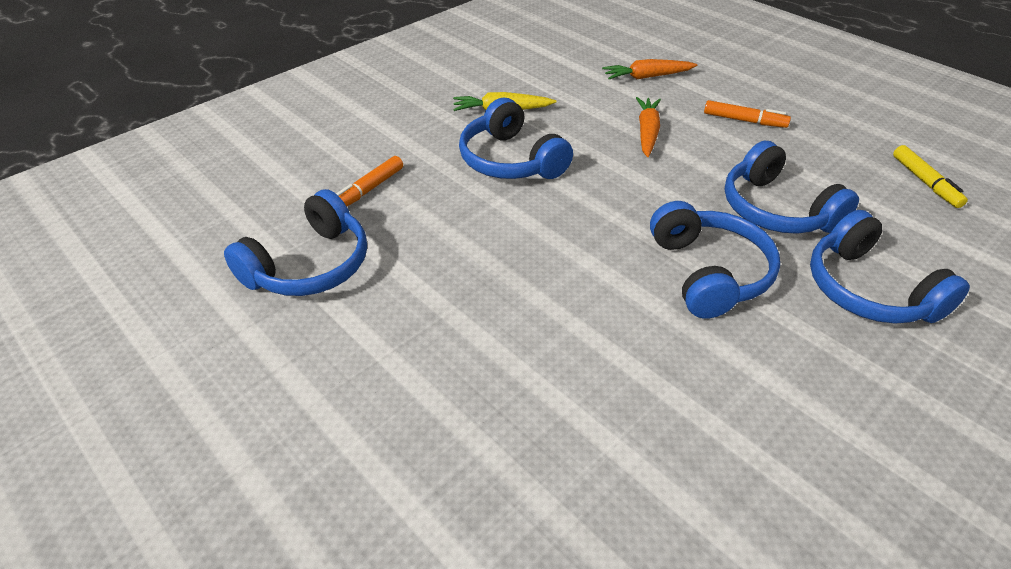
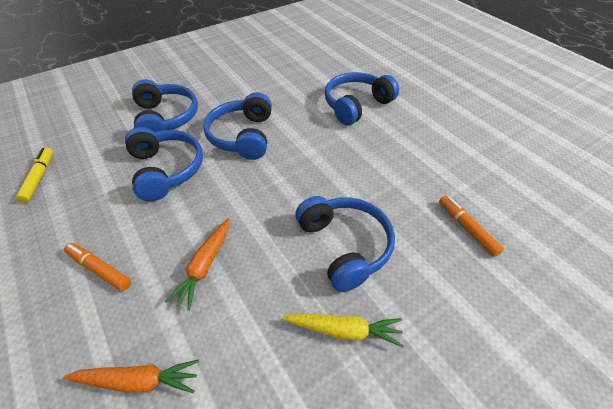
camera: 170 degrees left, 5 degrees up
(309, 265) = (486, 169): blue headphones -> blue headphones (356, 105)
(368, 190) = (467, 228): orange marker -> orange marker turned 75 degrees counterclockwise

